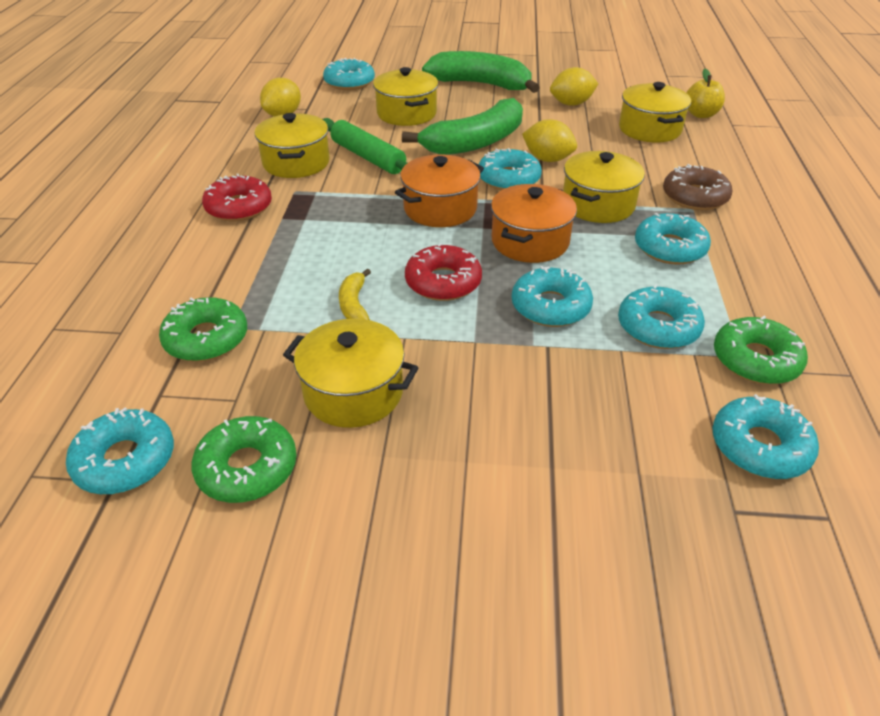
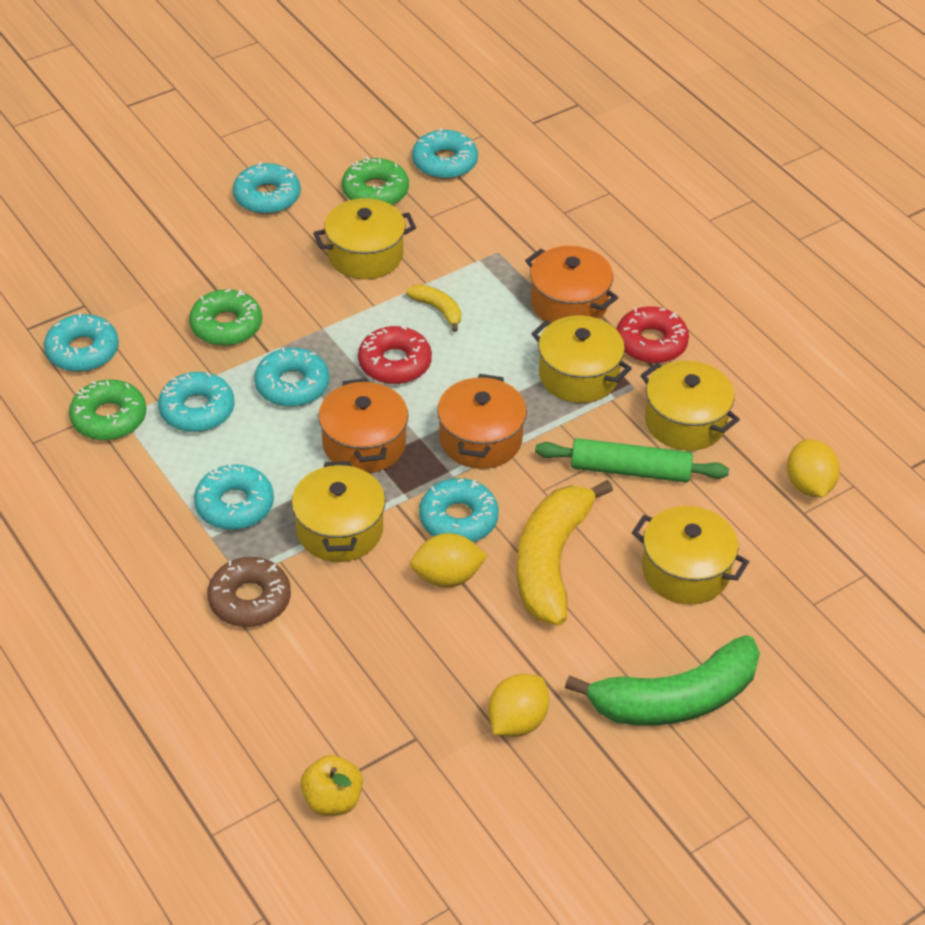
camera: 140 degrees right, 5 degrees up
(206, 339) = (502, 236): green donut -> green donut (226, 326)
(248, 257) = (569, 304): none -> orange pot
(349, 82) = (834, 597): turquoise donut -> turquoise donut (267, 197)
(475, 142) = (551, 561): green banana -> yellow banana
(649, 129) = (376, 716): yellow pot -> yellow pot (578, 375)

